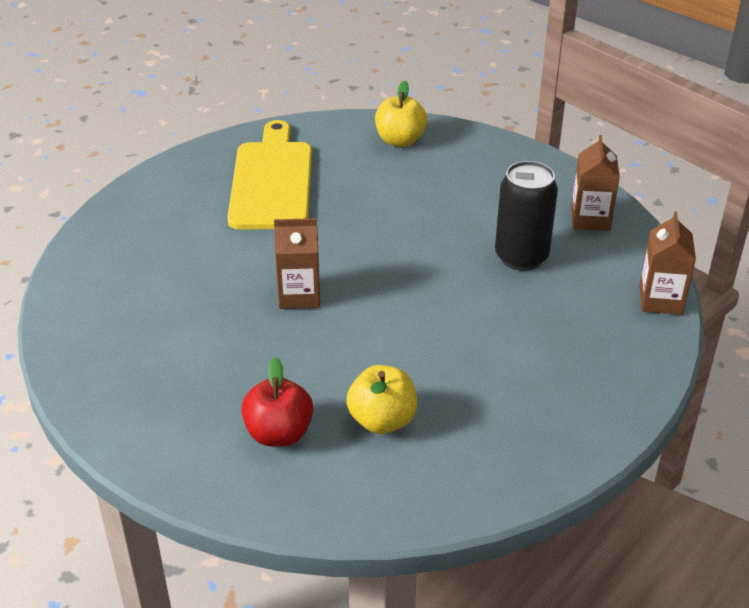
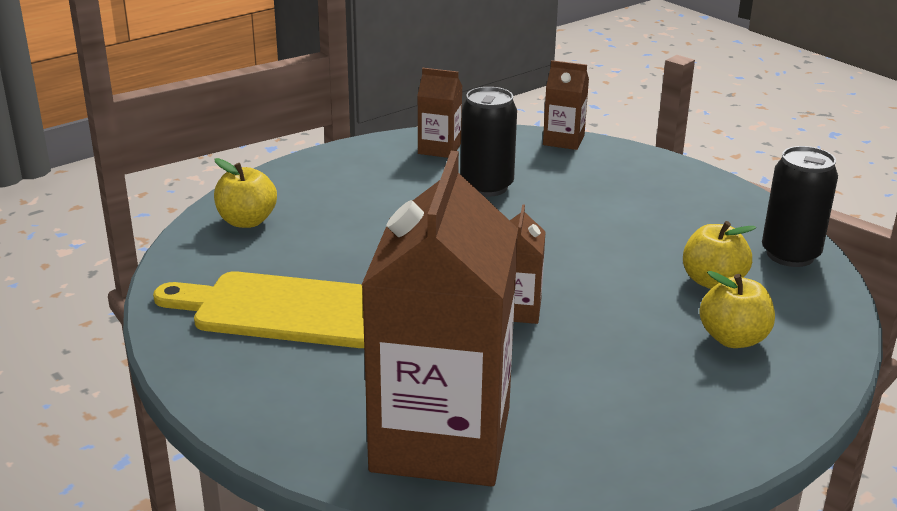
camera: 80 degrees left, 10 degrees down
(119, 274) = (441, 439): none -> brown carton
(279, 433) = (733, 339): red apple -> yellow apple
(459, 485) = (790, 255): none -> black can

